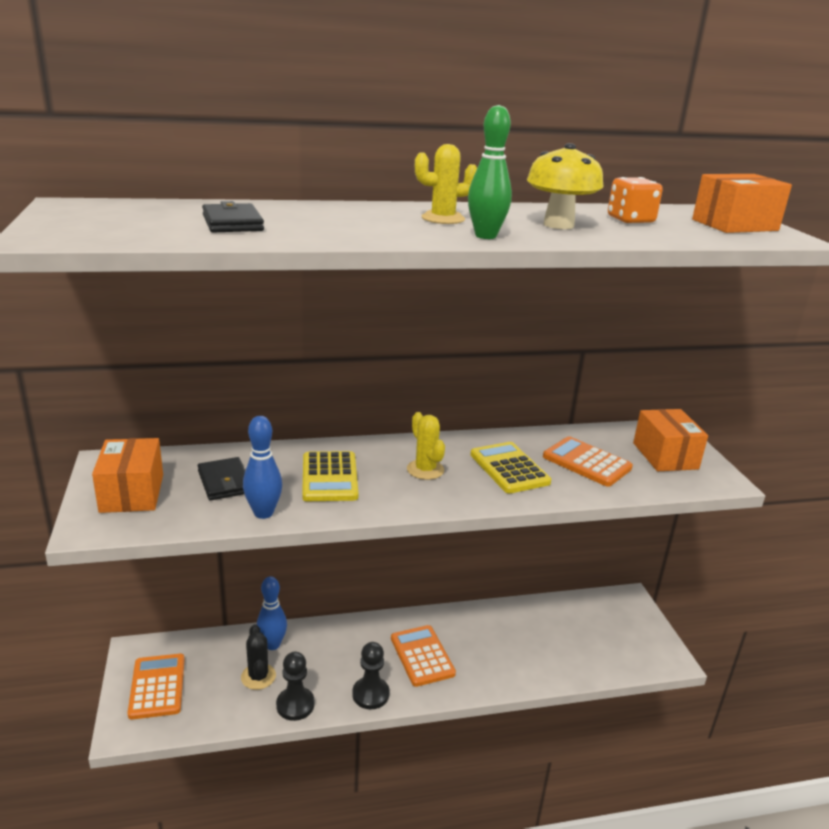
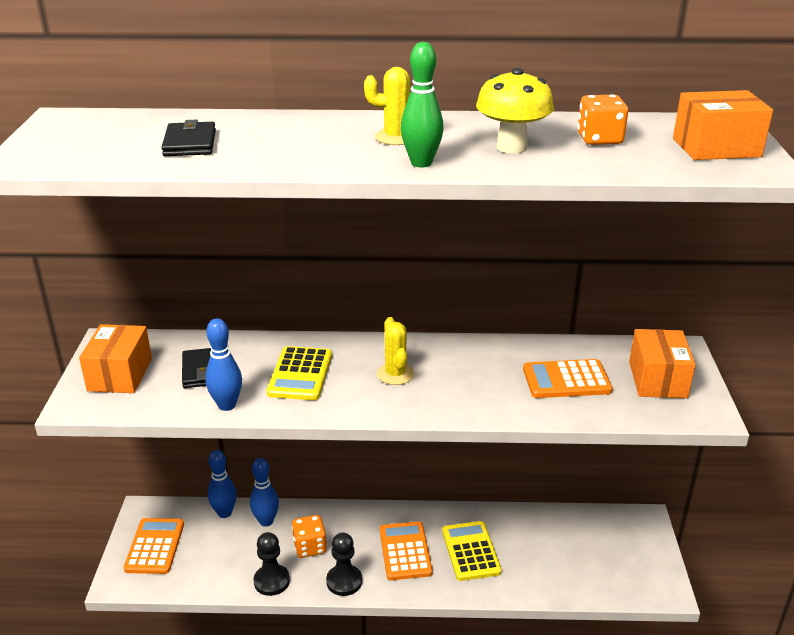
camera: 15 degrees right, 5 degrees up
(226, 642) = (224, 513): none -> blue bowling pin
(258, 676) = (245, 550): black cactus -> none
(325, 664) = (310, 547): none -> orange dice
(509, 468) = (481, 380): yellow calculator -> yellow calculator (471, 551)
(586, 462) = (566, 380): orange calculator -> orange calculator turned 60 degrees counterclockwise

